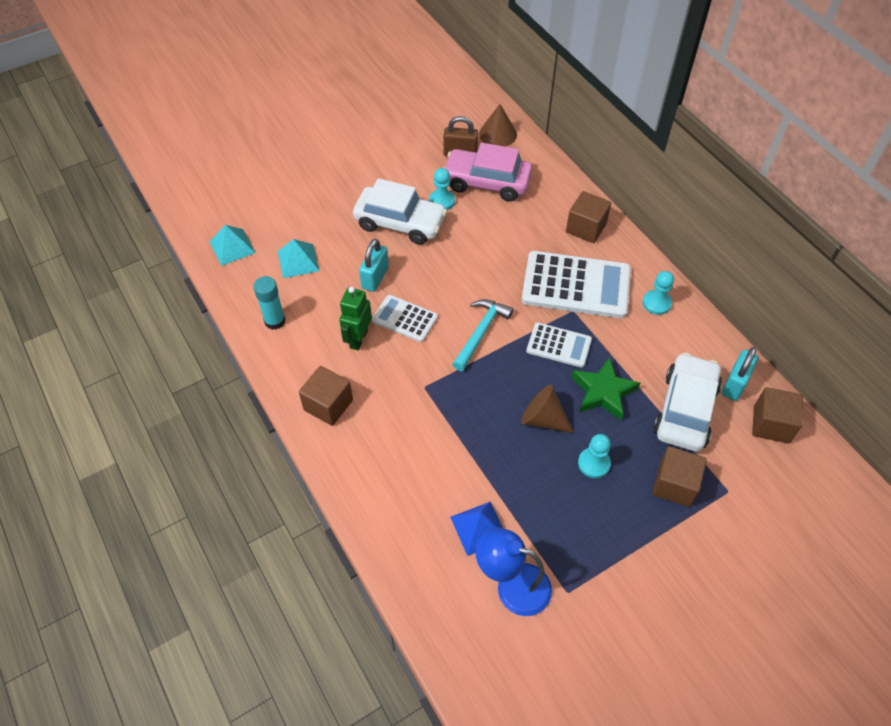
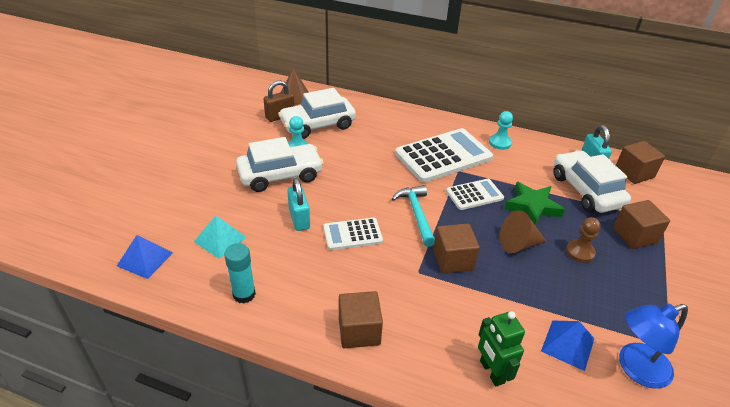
camera: 40 degrees left, 15 degrees down
(232, 247) = (145, 259): turquoise pyramid -> blue pyramid
(358, 339) = (331, 268): green robot -> green robot (491, 372)
(486, 182) = (318, 125): pink car -> white car
(586, 228) = (411, 123): brown cube -> brown cube (453, 260)
(594, 463) = (580, 252): turquoise pawn -> brown pawn

